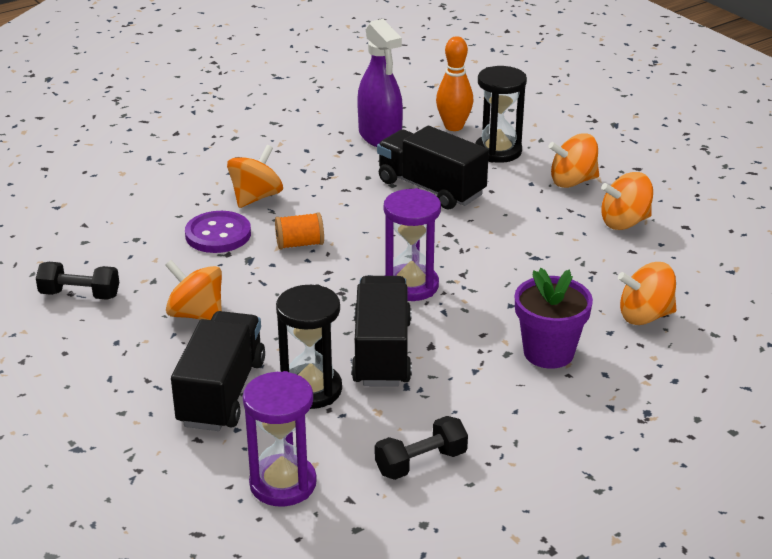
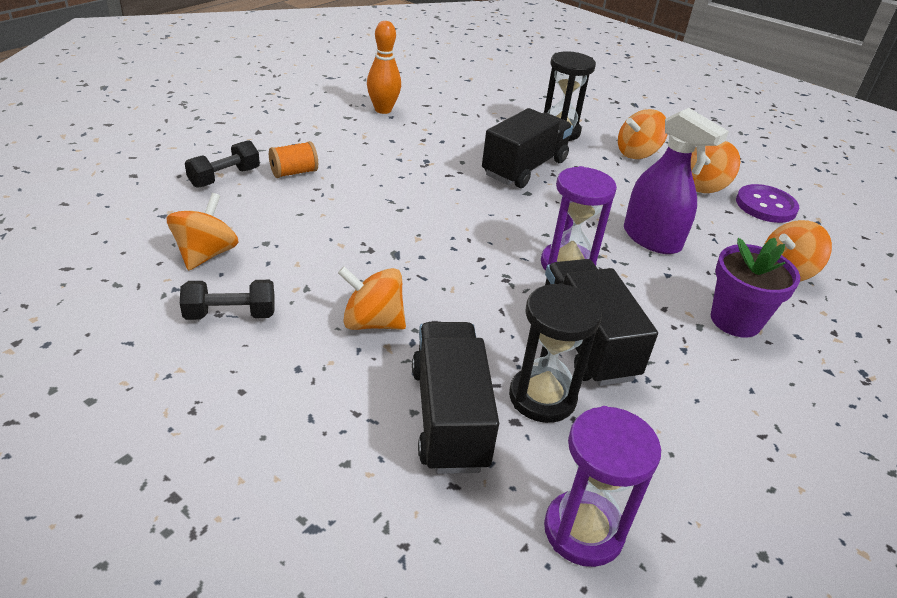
camera: 20 degrees left, 5 degrees up
(218, 234) = (350, 230): purple button -> purple button (765, 206)
(256, 197) = (369, 189): orange spinning top -> orange spinning top (206, 254)
(299, 244) = (437, 232): orange spool -> orange spool (294, 172)
(380, 137) = (451, 124): purple spray bottle -> purple spray bottle (652, 239)
(421, 463) = (708, 471): black dumbbell -> black dumbbell (224, 177)
(431, 188) = (524, 168): black truck -> black truck turned 105 degrees clockwise
(453, 126) = (509, 112): orange bowling pin -> orange bowling pin (383, 110)

